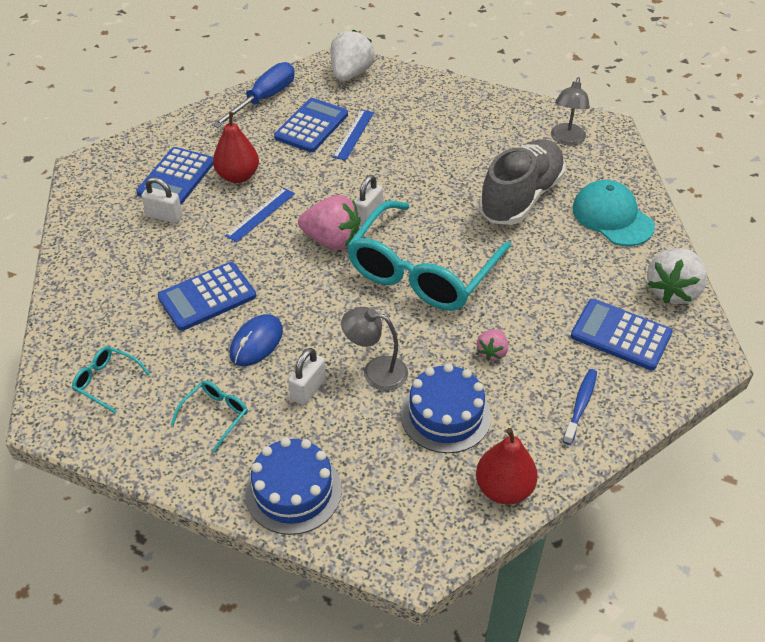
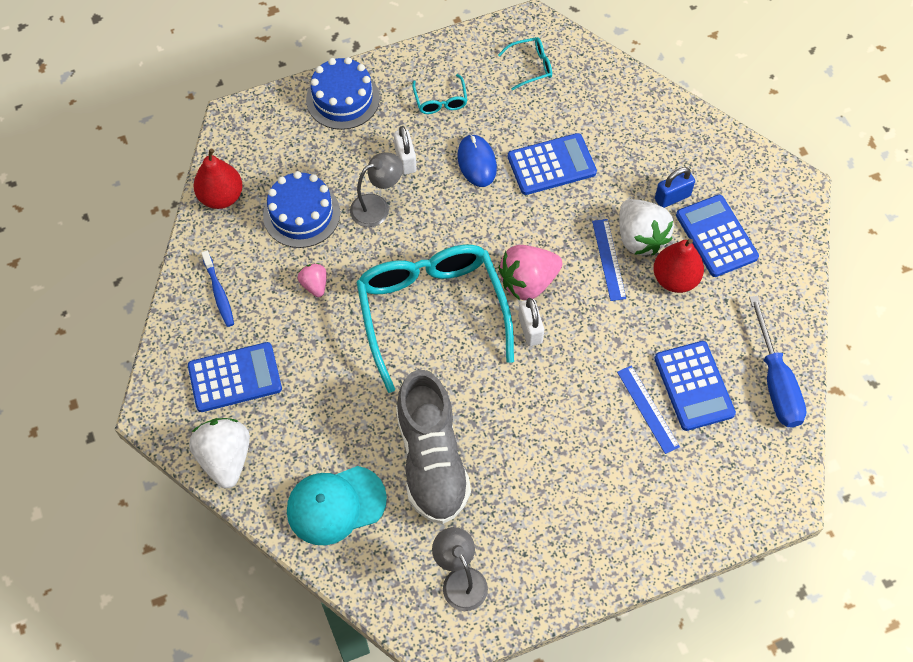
camera: 135 degrees right, 15 degrees up
(164, 216) = (672, 197): white padlock -> blue padlock
(207, 297) = (551, 165): blue calculator -> blue calculator turned 60 degrees clockwise
(351, 74) = (750, 489): white strawberry -> white strawberry (640, 238)
(612, 217) = (335, 505): turquoise cap -> turquoise cap turned 150 degrees clockwise

